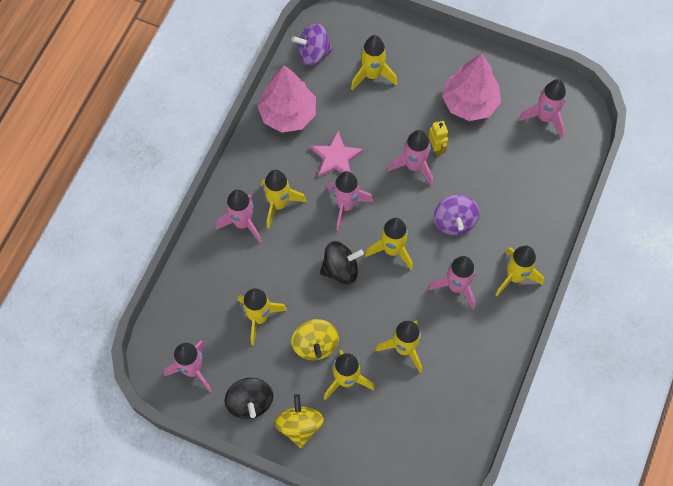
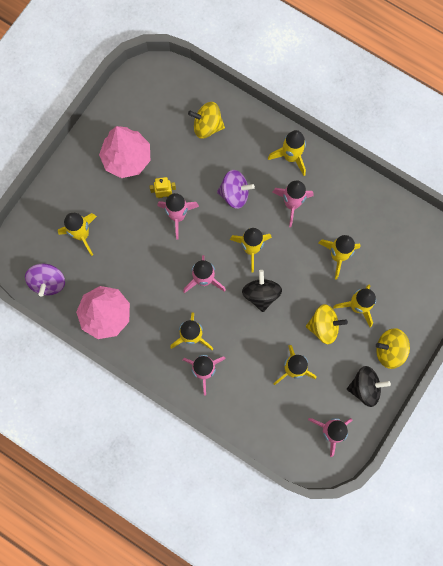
camera: 80 degrees left, 10 degrees up
(336, 157) = (156, 280): pink star -> none
(529, 179) = (207, 126): none -> yellow spinning top
(544, 117) = (153, 101): pink rocket -> none

